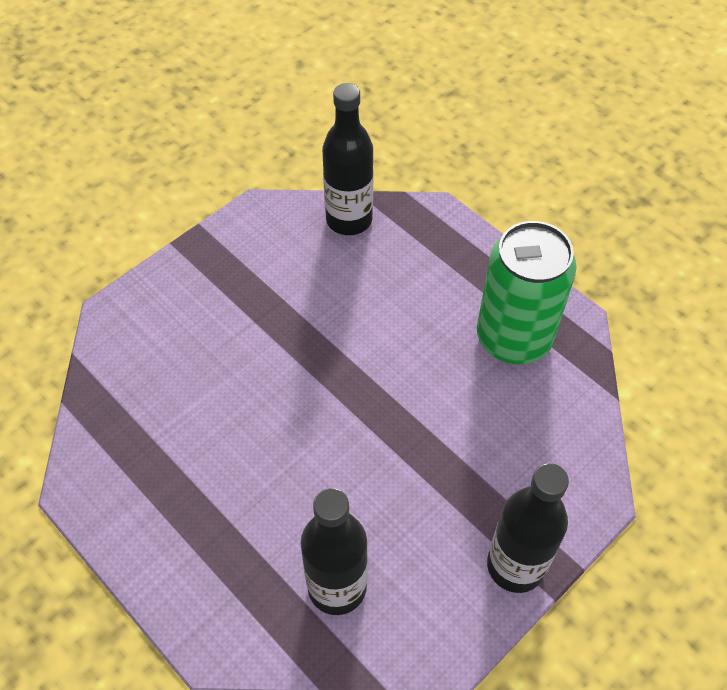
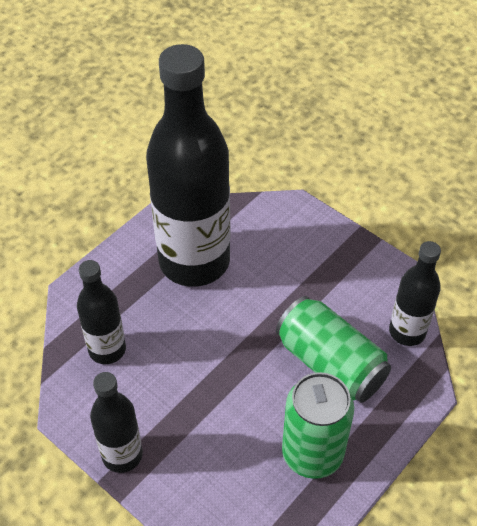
camera: 85 degrees right, 5 degrees down
(190, 454) = (194, 261): none -> black bottle
(388, 304) = (330, 364): none -> green can

